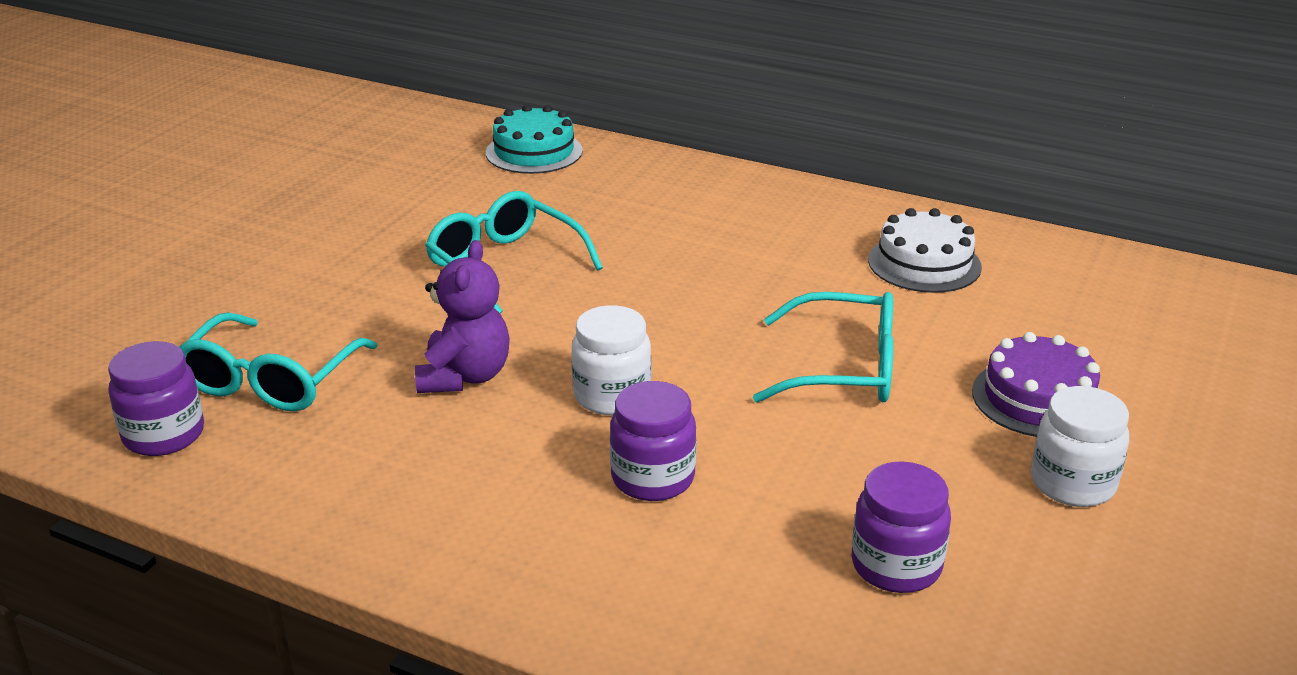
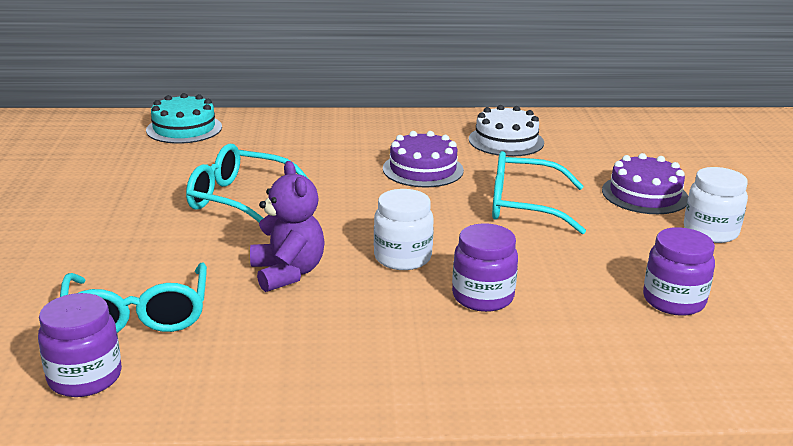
camera: 30 degrees left, 5 degrees down
(764, 279) = (423, 169): none -> purple cake
(843, 368) = (524, 206): turquoise glasses -> turquoise glasses turned 150 degrees counterclockwise

